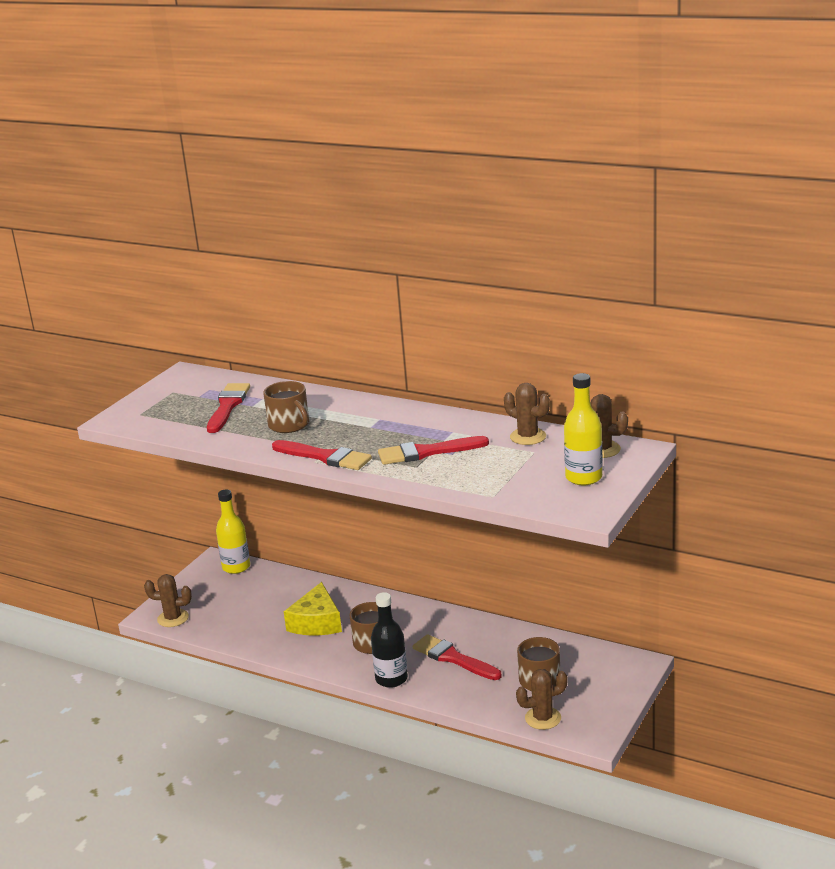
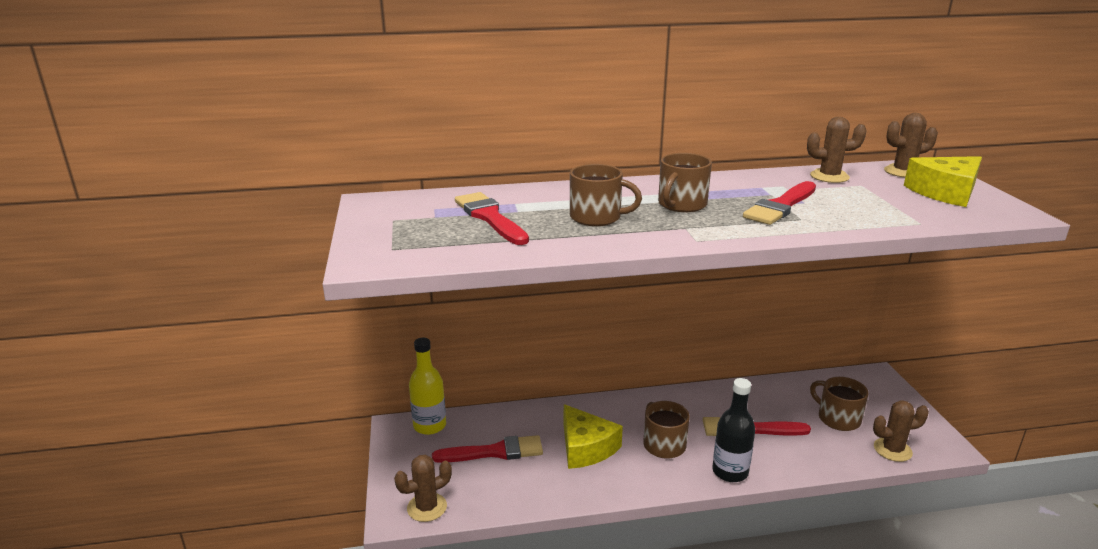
camera: 40 degrees left, 0 degrees up
(325, 457) = (698, 234): red brush -> red brush (495, 452)
(363, 430) = (681, 204): none -> brown mug
(543, 718) = (892, 450): brown cactus -> brown cactus turned 45 degrees clockwise
(583, 478) = (945, 192): yellow bottle -> yellow cheese

